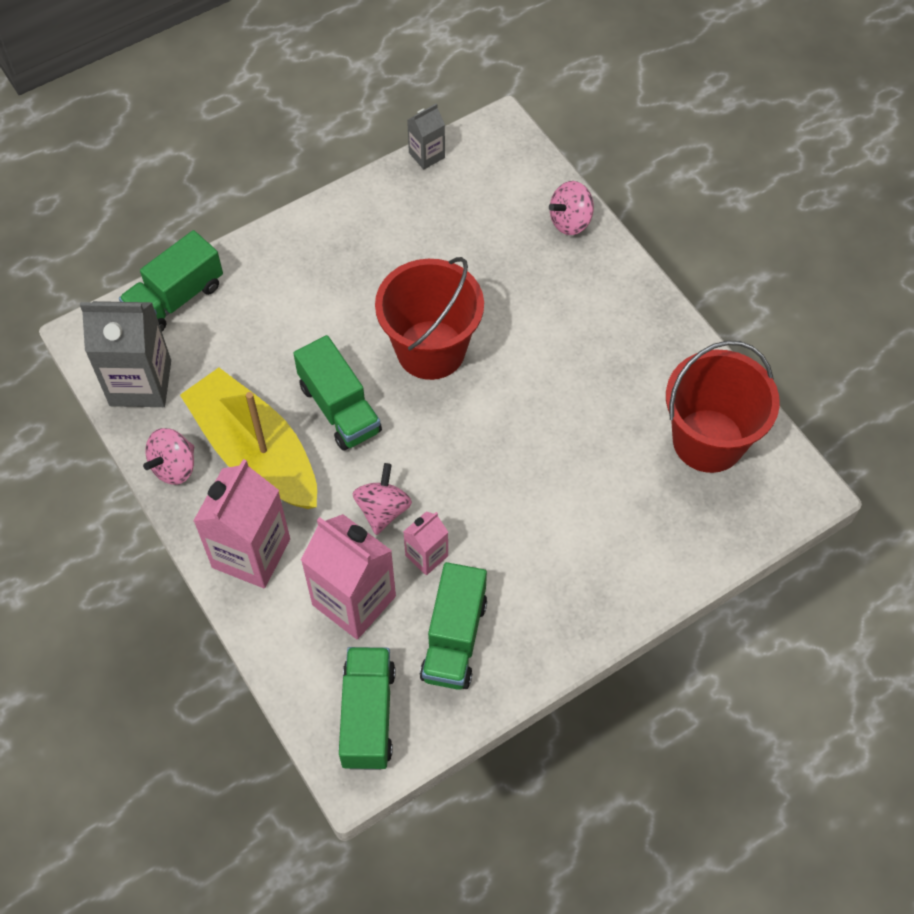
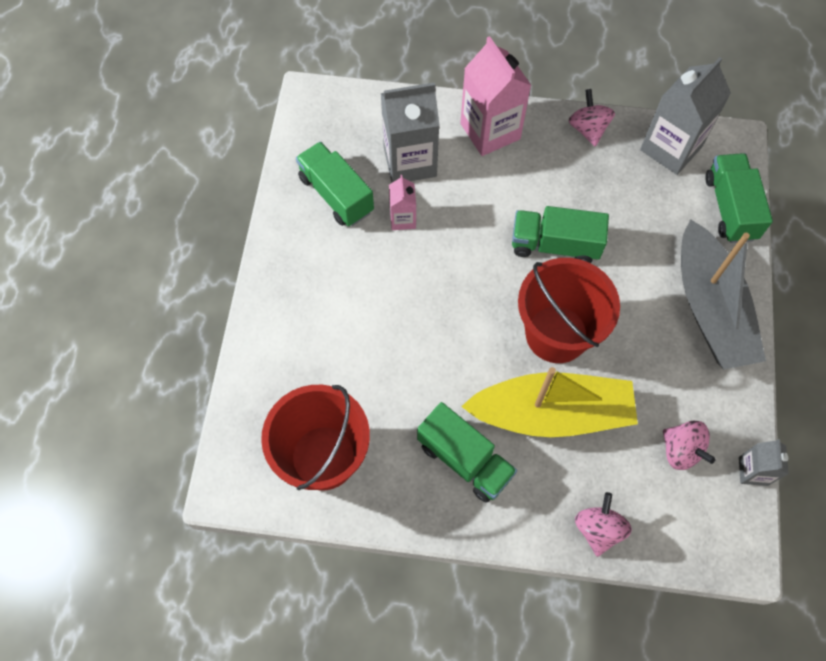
camera: 130 degrees right, 5 degrees up
(255, 452) = (561, 177): yellow boat -> yellow boat (551, 413)
(301, 257) = (710, 308): none -> grey boat
(354, 600) = (410, 161): pink carton -> grey carton
(368, 716) = (334, 122): green truck -> green truck (464, 460)
(383, 510) = (456, 217): pink spinning top -> pink spinning top (681, 450)

